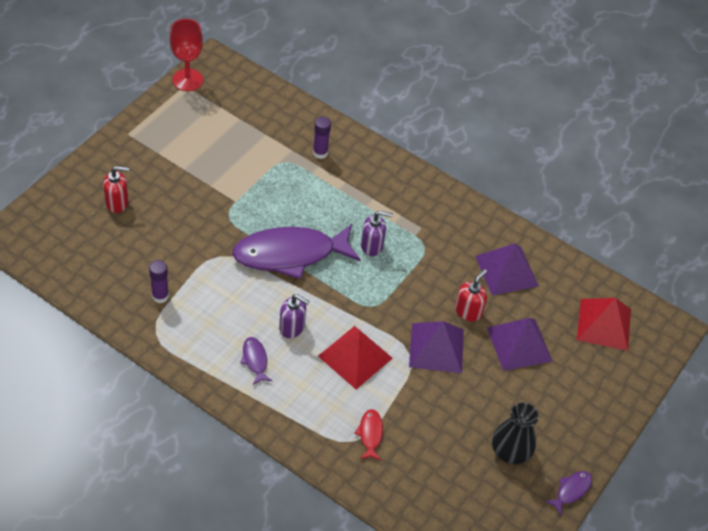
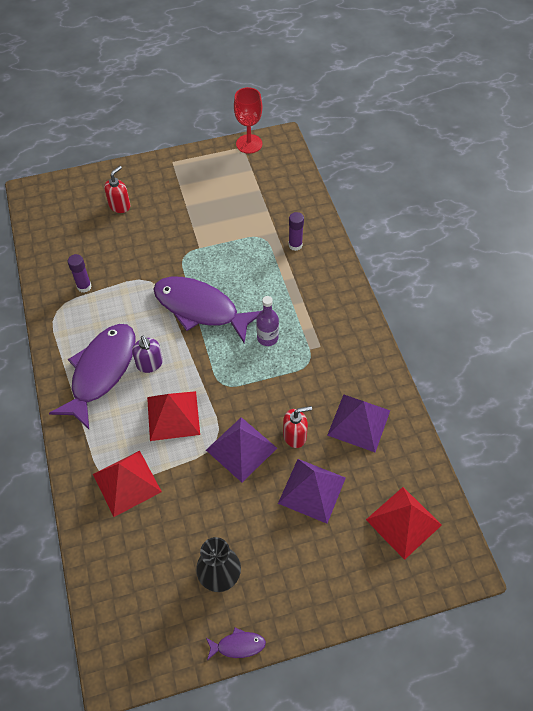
camera: 45 degrees right, 5 degrees up
(117, 203) = (120, 206): red soap dispenser -> red soap dispenser turned 90 degrees counterclockwise
(255, 360) = (101, 372): purple fish -> purple fish, size x2.44
(370, 434) = (127, 483): red fish -> red pyramid
(372, 246) = (267, 338): purple soap dispenser -> purple bottle

